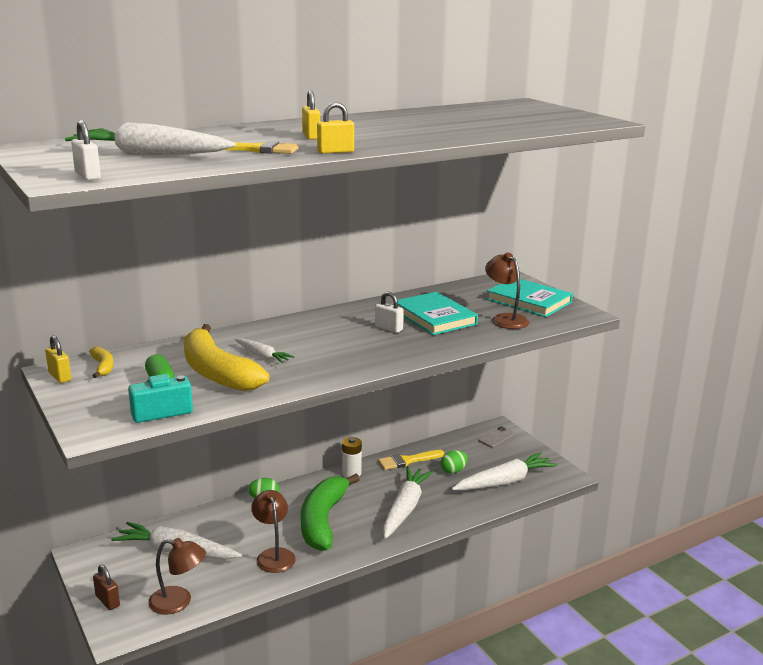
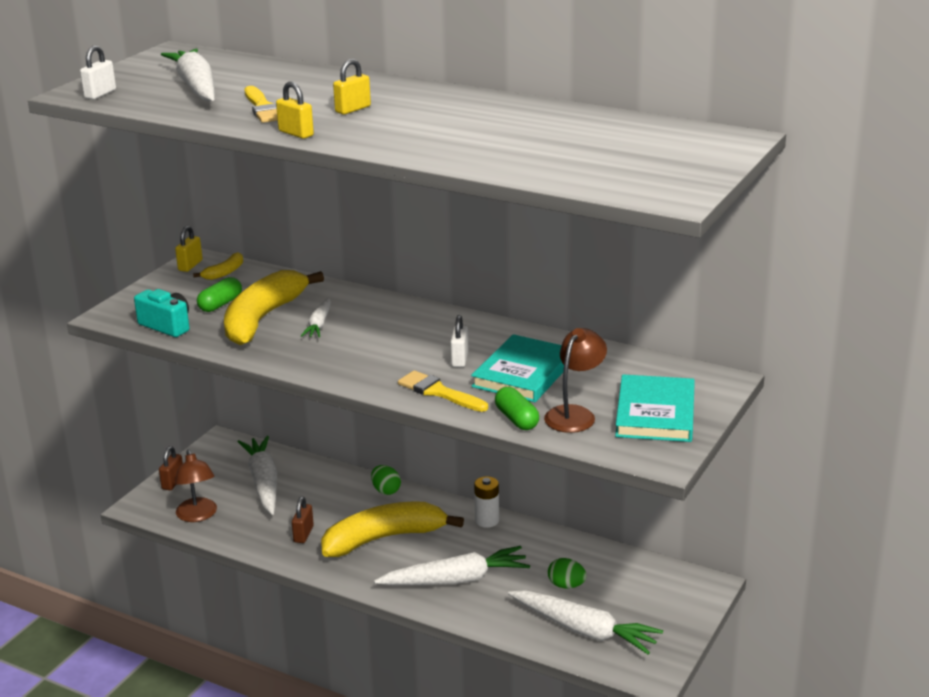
camera: 60 degrees right, 5 degrees up
(274, 555) = (303, 534): brown lamp -> brown padlock
(323, 520) = (384, 538): green banana -> yellow banana
(407, 461) = (552, 546): yellow brush -> yellow brush (439, 392)
(492, 334) = (516, 419): none -> green capsule
(496, 437) = (681, 591): grey phone -> none

